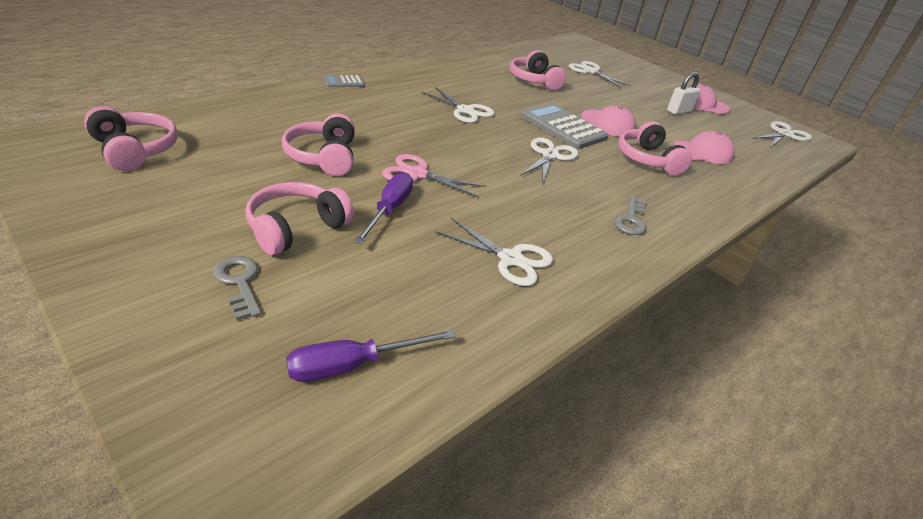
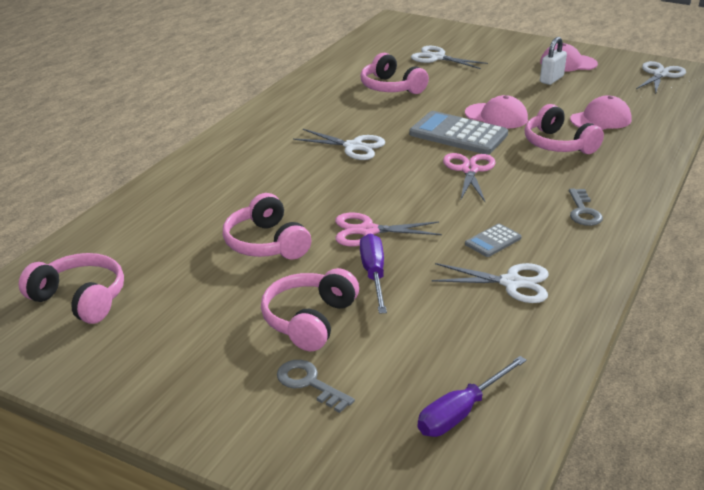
camera: 15 degrees left, 5 degrees down
(344, 82) = (205, 153): grey calculator -> grey calculator (493, 241)
(550, 155) = (469, 170): white scissors -> pink scissors

